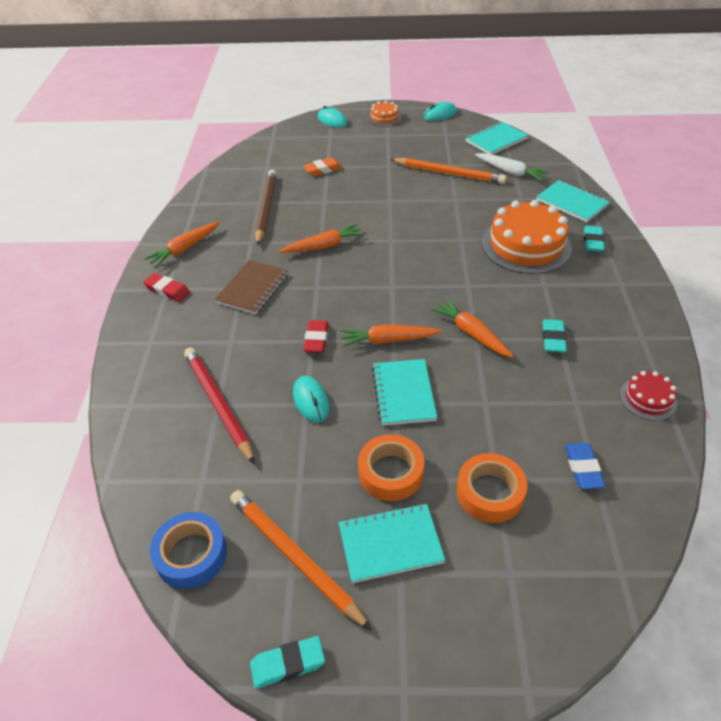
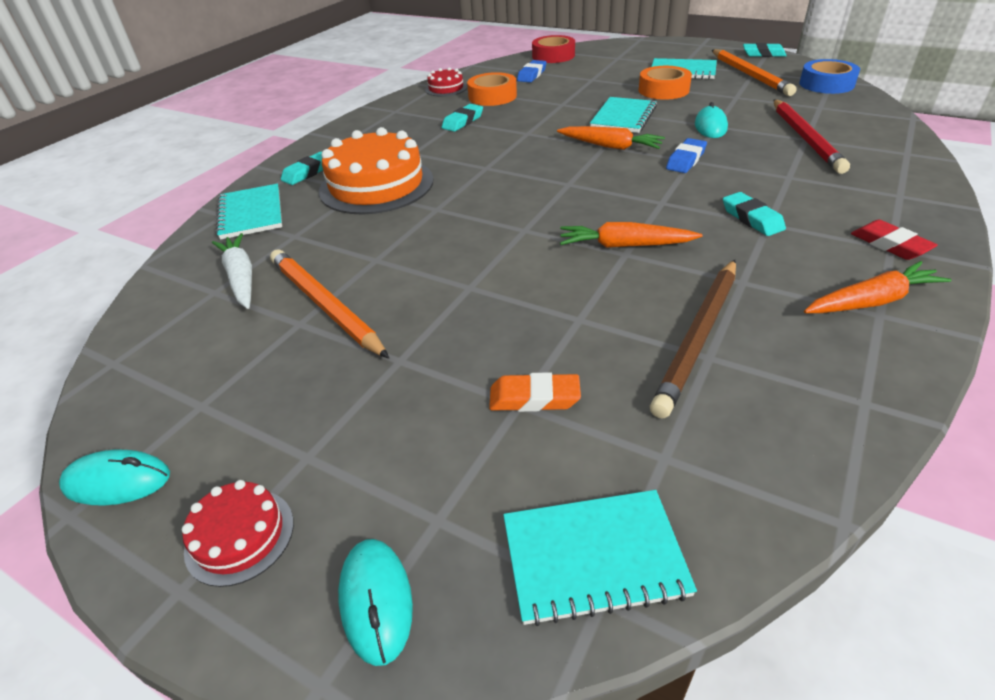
camera: 150 degrees left, 5 degrees down
(252, 288) = (752, 219): brown notebook -> turquoise eraser
(316, 339) = (685, 160): red eraser -> blue eraser
(384, 118) = (240, 536): orange cake -> red cake
(471, 333) = (527, 136): orange carrot -> none
(490, 493) = (602, 76): orange tape -> orange tape (492, 96)
(496, 140) = (153, 349): turquoise notebook -> turquoise notebook (593, 557)
(612, 550) = (553, 56): none -> red tape

